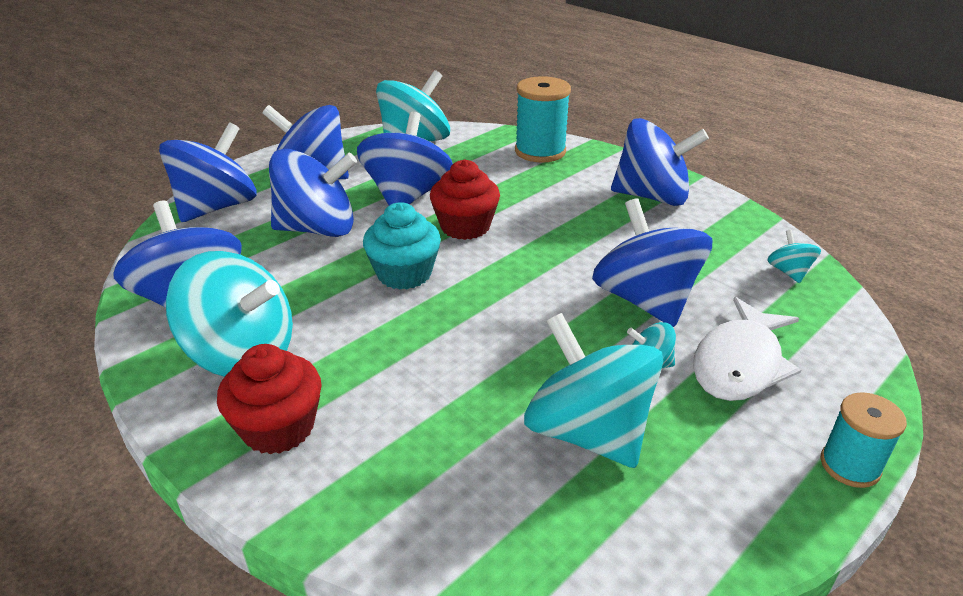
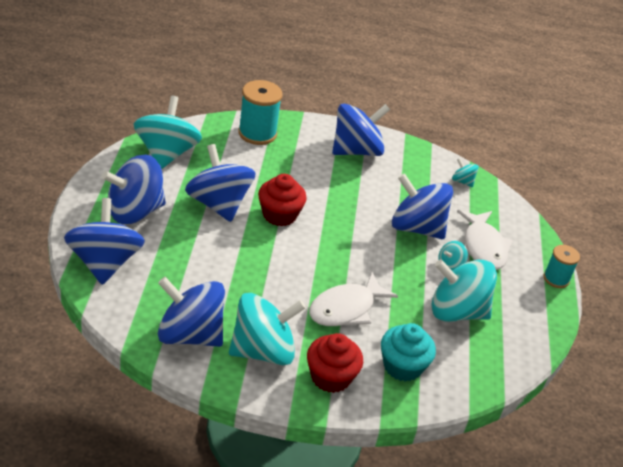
camera: 45 degrees left, 5 degrees up
(317, 229) = (195, 252): blue spinning top -> none
(404, 274) = (284, 263): turquoise cupcake -> turquoise cupcake (402, 366)
(415, 353) = (346, 308): none -> white fish

